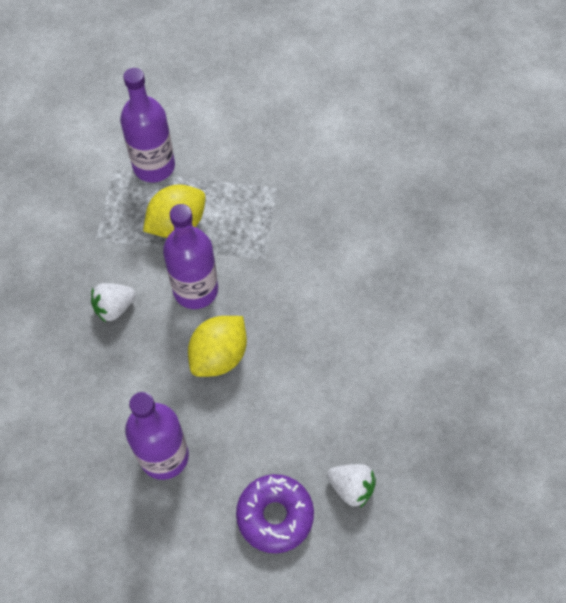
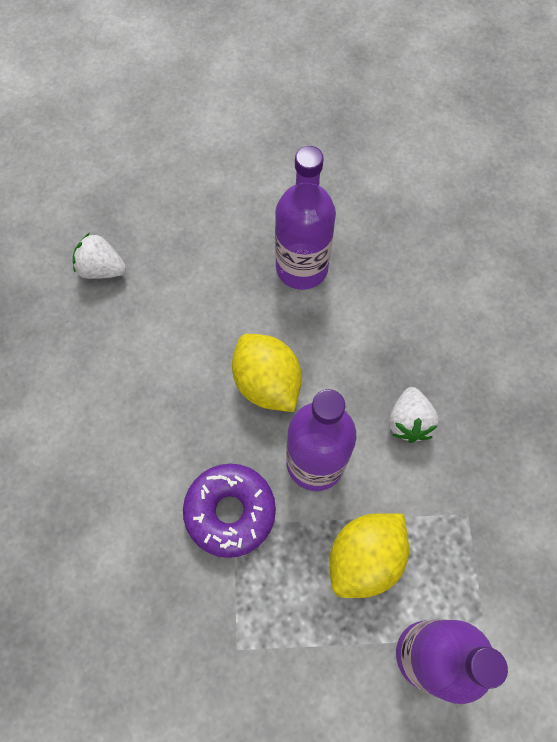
camera: 170 degrees right, 5 degrees up
(114, 307) = (409, 421): white strawberry -> white strawberry turned 135 degrees clockwise
(219, 356) = (267, 383): yellow lemon -> yellow lemon turned 60 degrees counterclockwise
(275, 515) = (177, 232): purple donut -> purple donut (230, 512)

